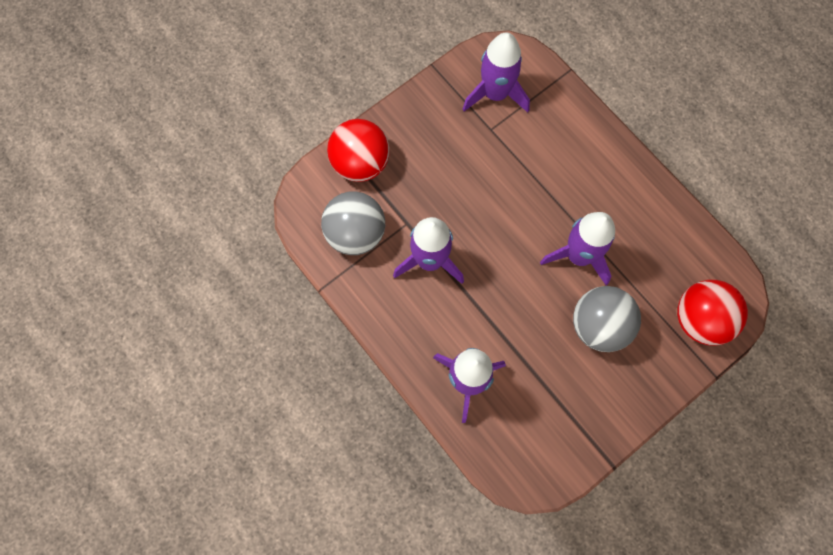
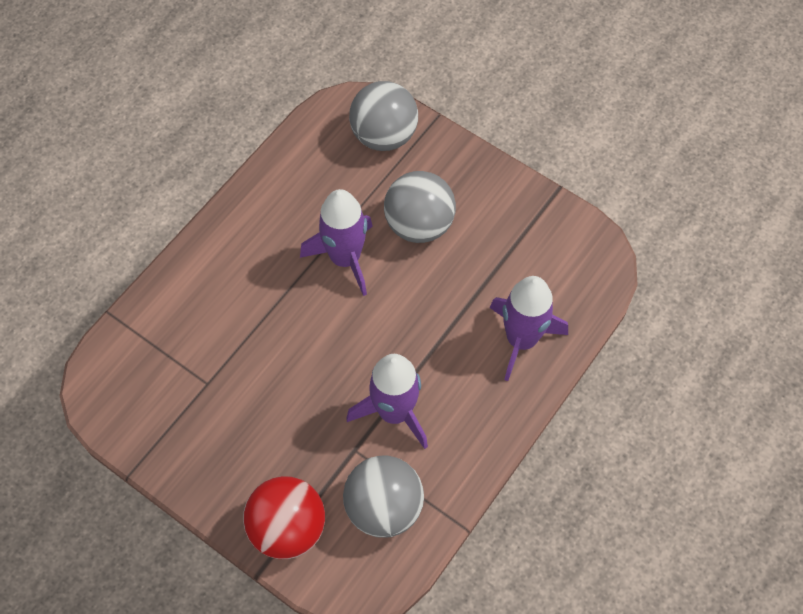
camera: 105 degrees left, 10 degrees down
(495, 93) = (156, 389): purple rocket -> none
(700, 319) = (384, 135): red ball -> grey ball

